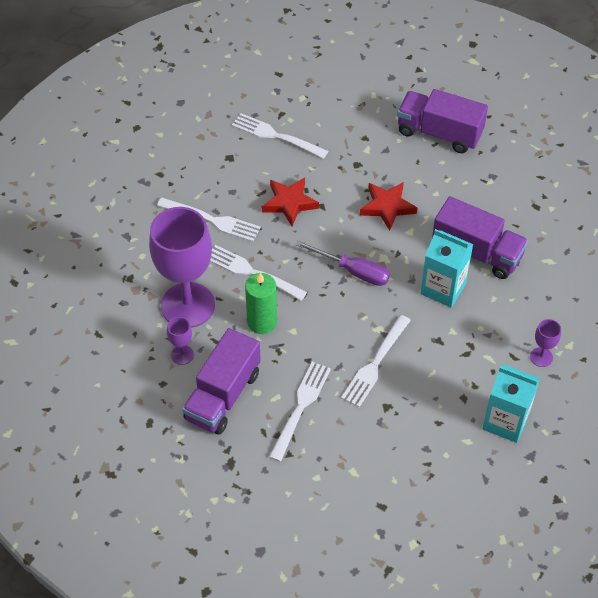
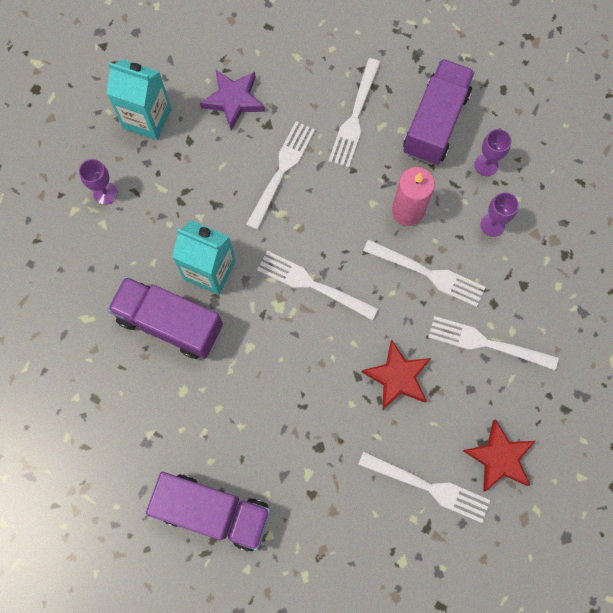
camera: 175 degrees right, 20 degrees up
(188, 305) = (492, 225): purple goblet -> purple goblet, size x0.41
(262, 322) = (407, 211): green candle -> pink candle
(353, 271) = (313, 285): purple screwdriver -> white fork
(387, 207) = (277, 381): red star -> red star (499, 458)
(419, 432) = (234, 100): none -> purple star

